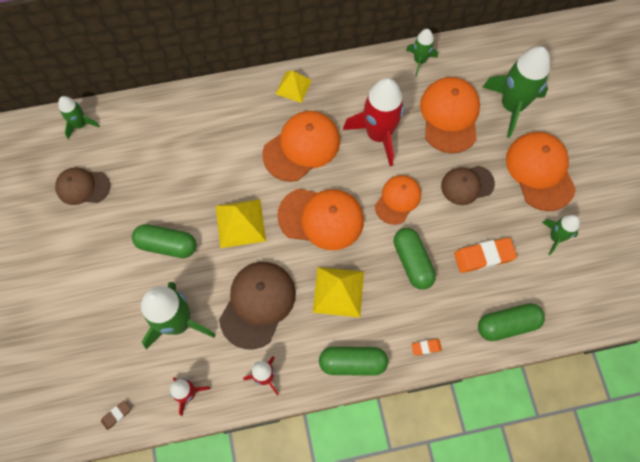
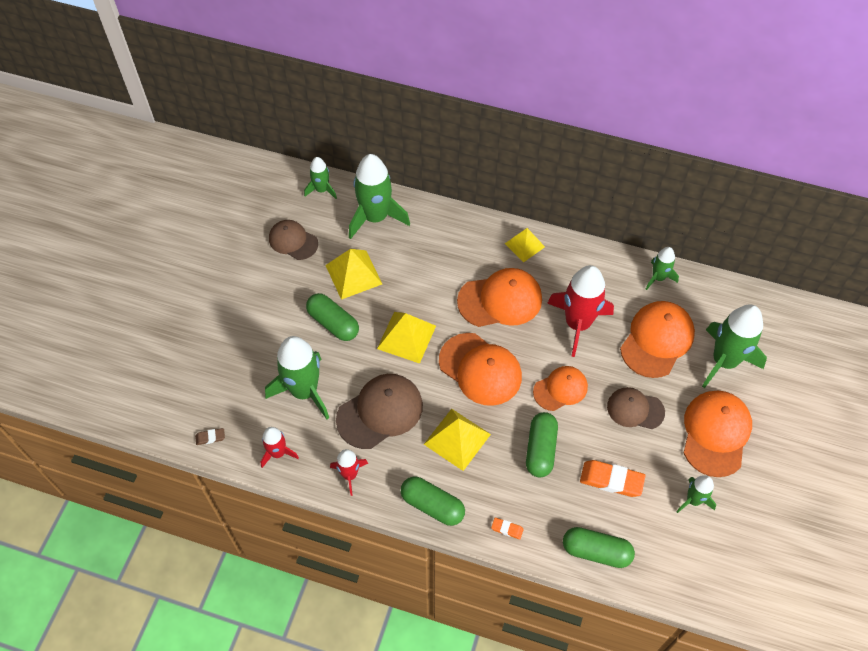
camera: 30 degrees right, 10 degrees down
(146, 126) = (375, 217): none -> green rocket
(158, 190) = (353, 274): none -> yellow pyramid

